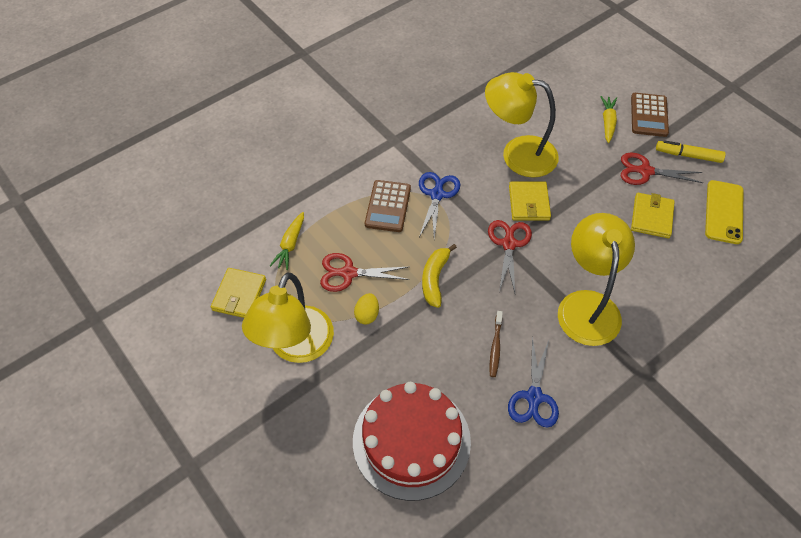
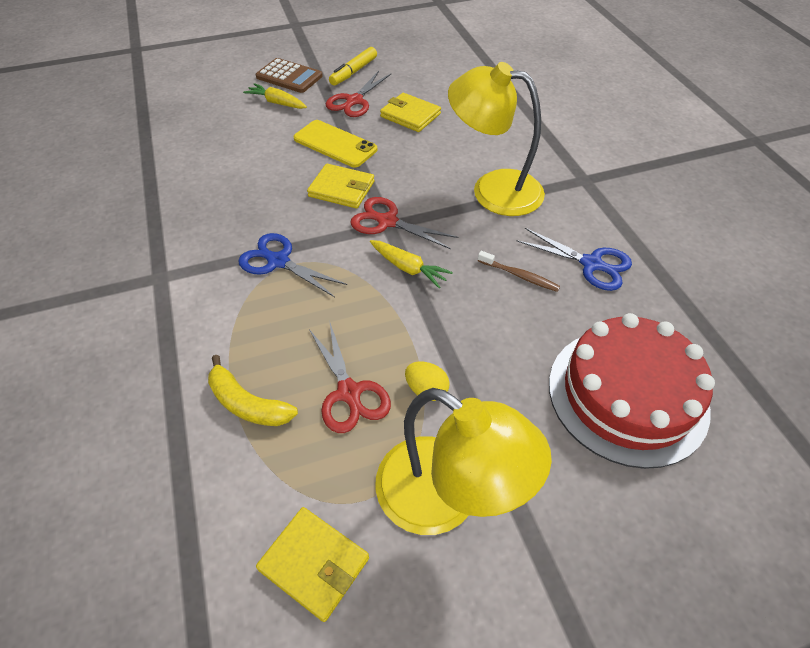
camera: 70 degrees left, 5 degrees down
(290, 244) = (257, 457): yellow carrot -> yellow carrot (408, 268)
(349, 273) = (349, 392): red scissors -> red scissors turned 45 degrees counterclockwise
(388, 206) = (264, 316): brown calculator -> none
(434, 279) = (403, 301): yellow banana -> yellow banana (248, 403)
(518, 154) = (268, 176): yellow lamp -> none
(723, 212) = (428, 75): yellow phone -> yellow phone (335, 144)

